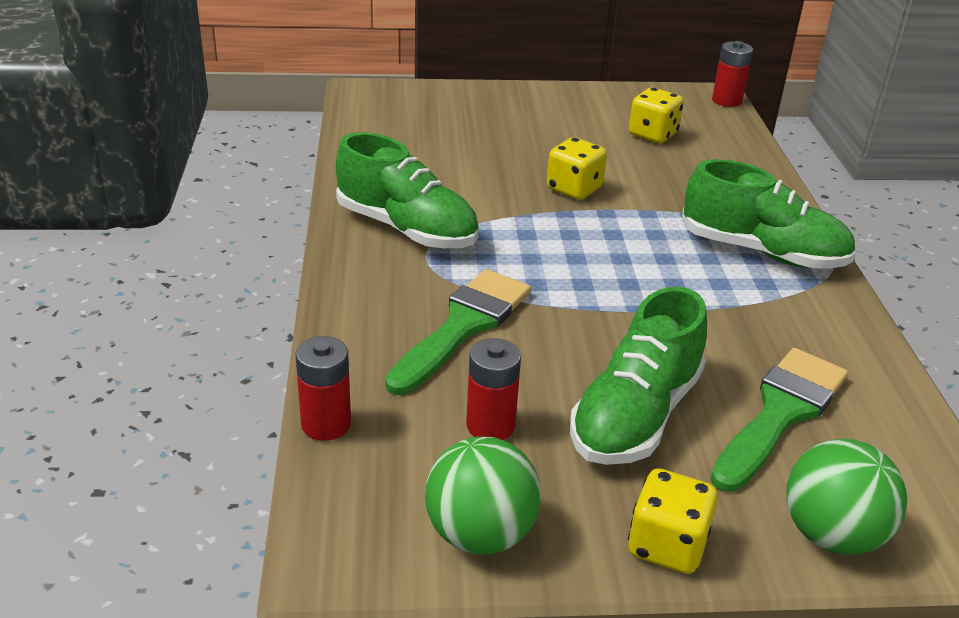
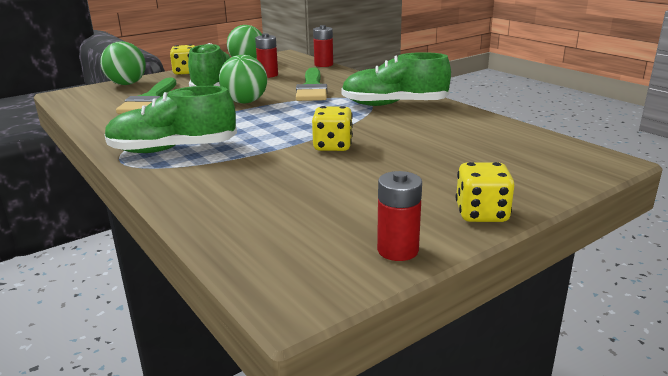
camera: 150 degrees right, 10 degrees down
(610, 329) = (245, 102): none -> green ball
(652, 134) = (319, 208): yellow dice -> yellow dice (481, 214)
(726, 100) = (272, 293): red battery -> red battery (397, 250)

